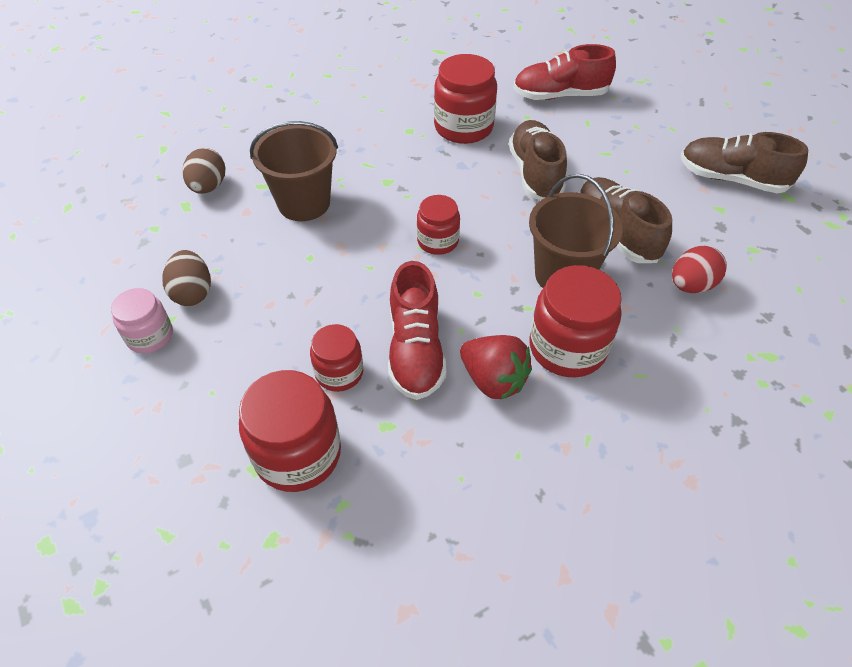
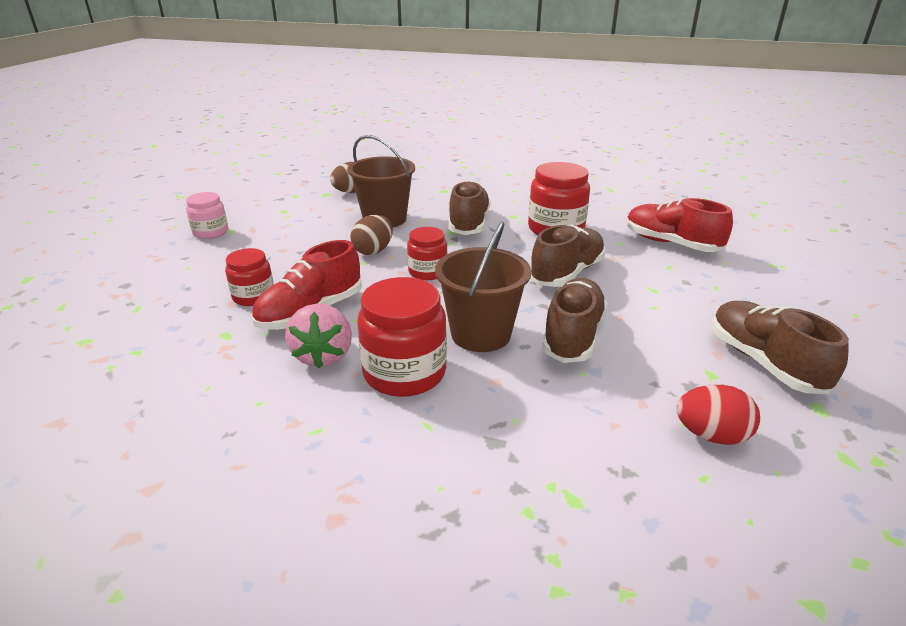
camera: 45 degrees right, 20 degrees down
(193, 293) = (260, 227): brown egg -> brown egg (373, 251)
(298, 454) = (166, 316): red jar -> none
(387, 162) = (468, 223): none -> brown shoe
(493, 380) = (323, 355): red strawberry -> pink strawberry
(691, 285) = (582, 403): red egg -> red egg (711, 435)

